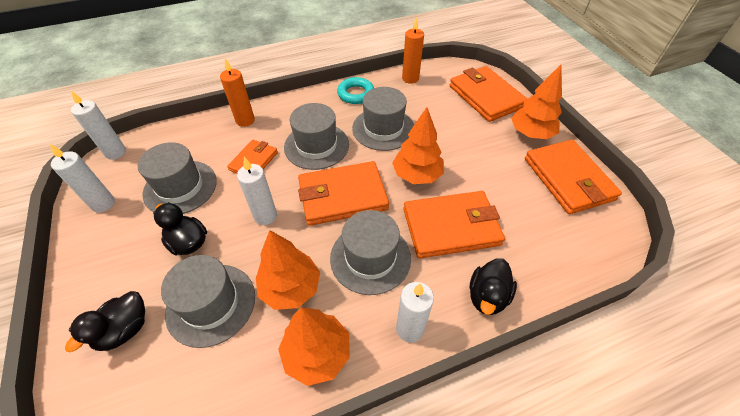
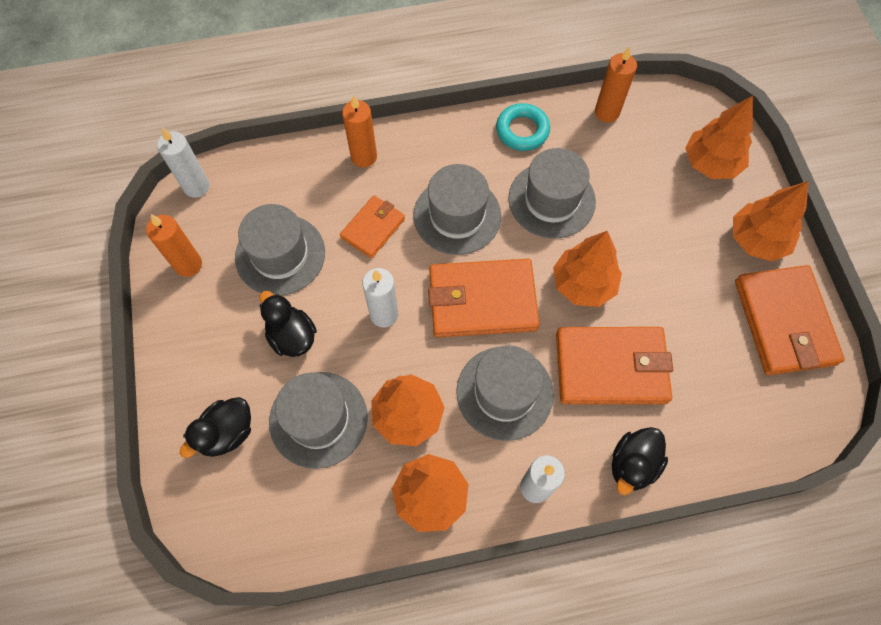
camera: 10 degrees right, 15 degrees up
(103, 204) = (188, 265): white candle -> orange candle
(486, 96) = (711, 163): orange wallet -> orange tree

